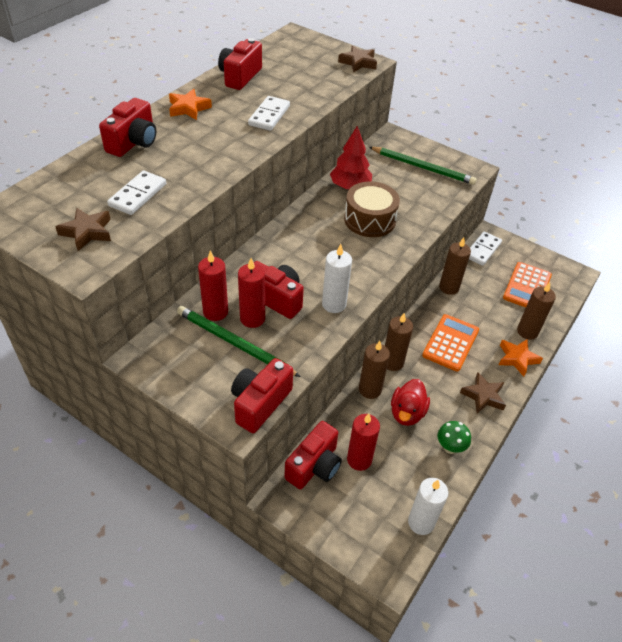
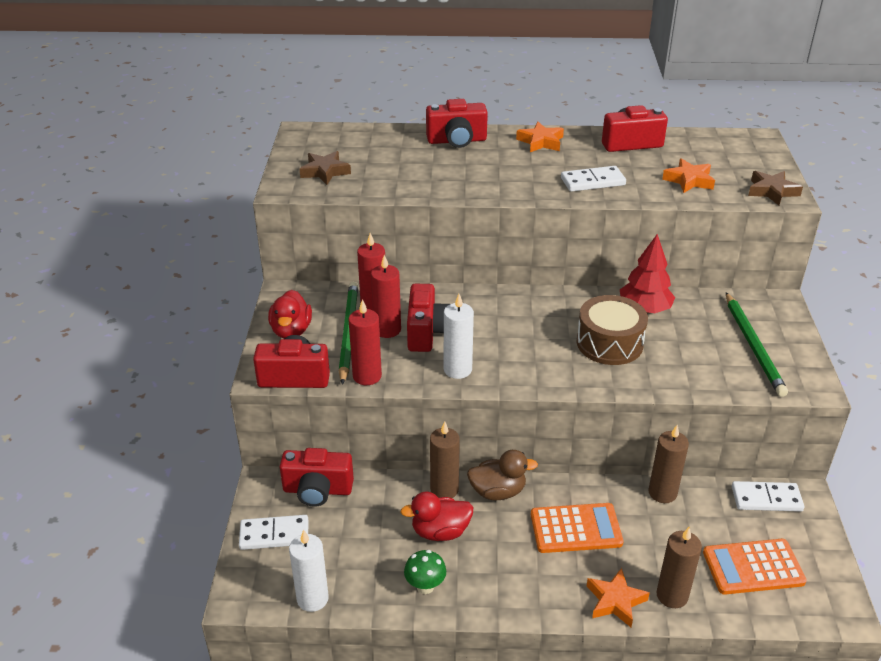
camera: 60 degrees right, 10 degrees down
(137, 195) = (393, 171): white domino -> white domino (274, 534)
(197, 378) = (291, 331): none -> red duck
(312, 81) = (689, 180): none -> orange star
(359, 459) = (350, 519): red candle -> red candle (367, 376)
(392, 362) = (498, 491): brown candle -> brown duck
(483, 396) = (524, 589): brown star -> none

